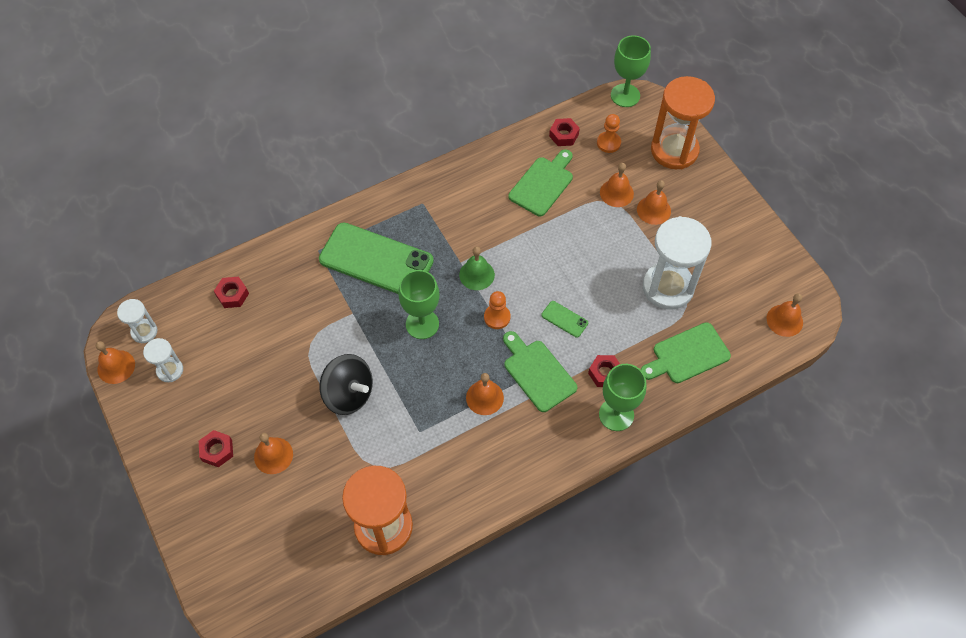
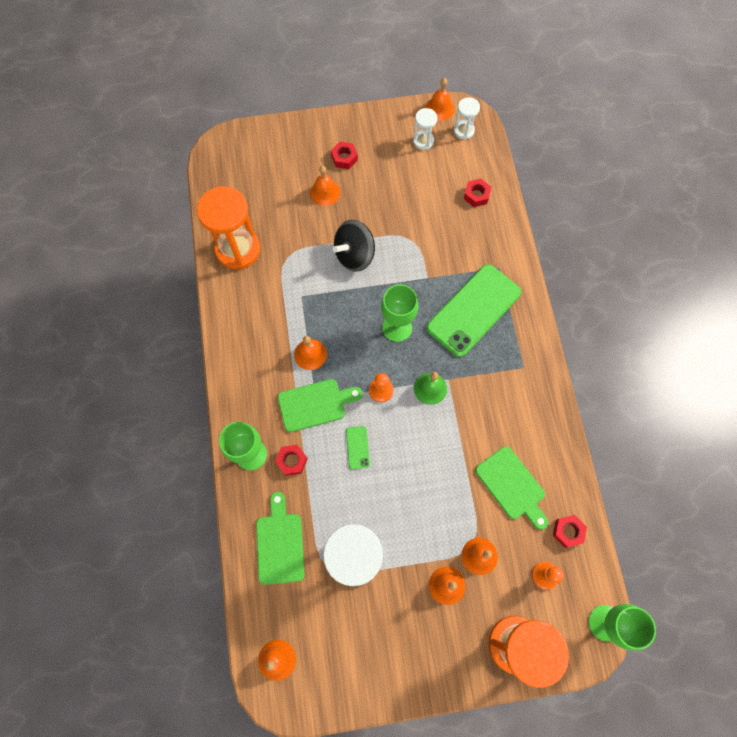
camera: 110 degrees right, 10 degrees up
(564, 319) = (357, 447): green phone -> green phone turned 60 degrees counterclockwise

